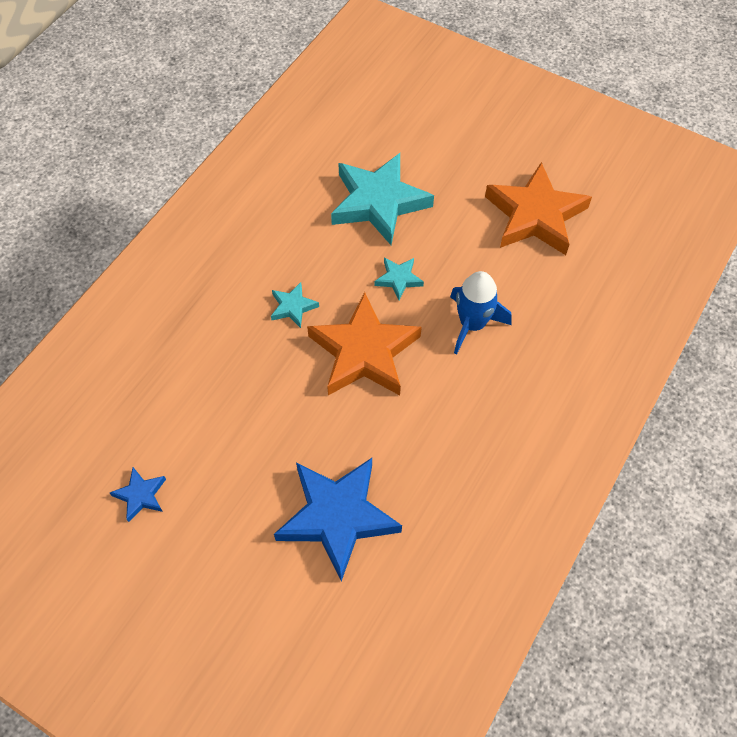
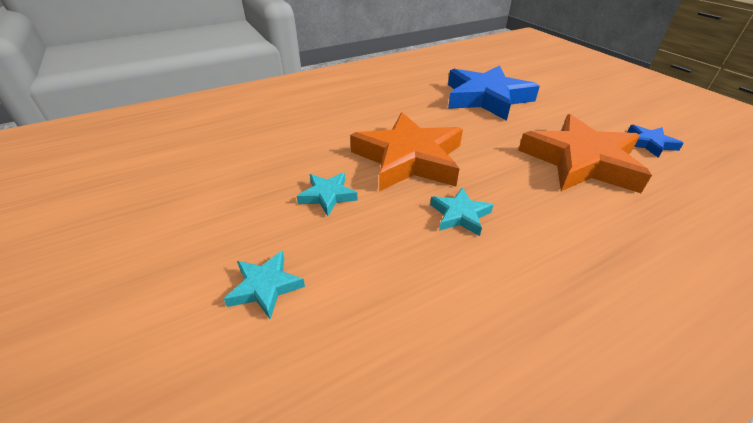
camera: 150 degrees left, 20 degrees down
(378, 202) = (265, 287): turquoise star -> turquoise star, size x0.45
(472, 324) = (300, 144): blue rocket -> none
(535, 215) = (133, 194): orange star -> orange star (581, 161)

